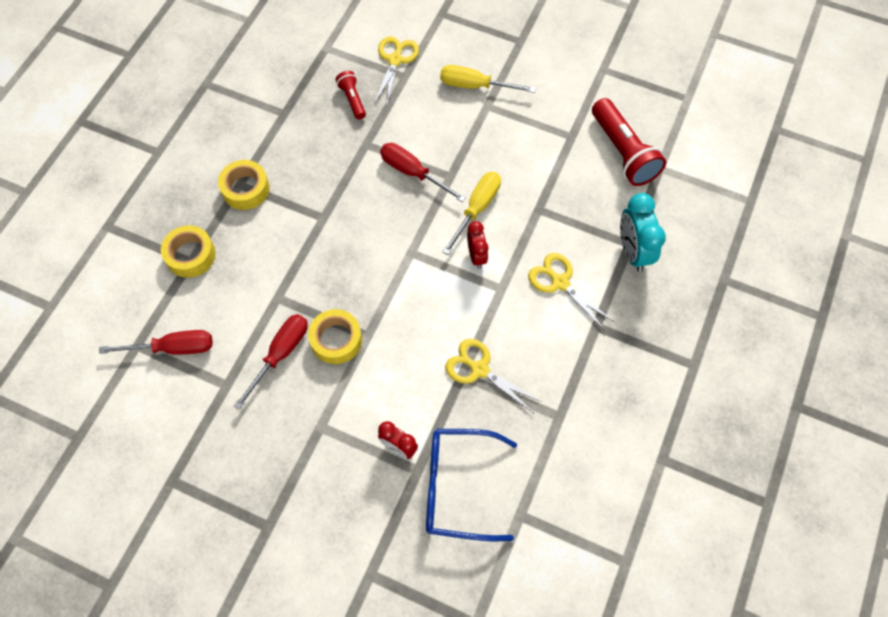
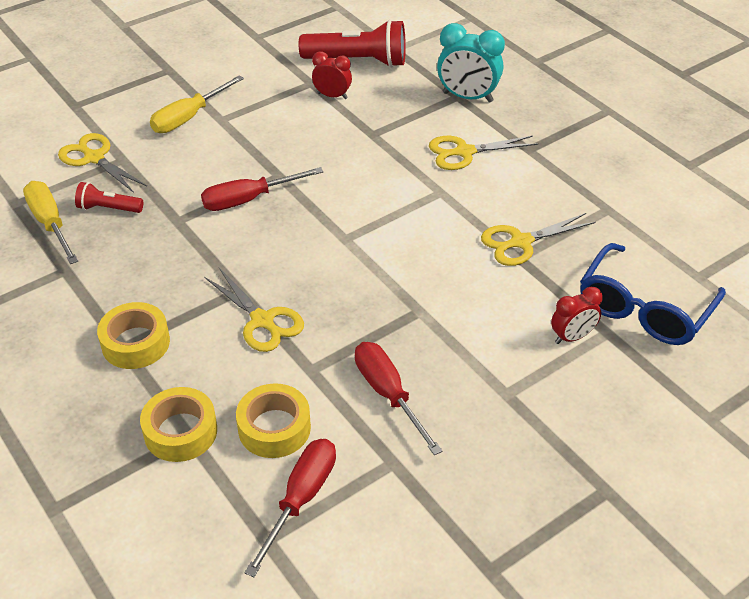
camera: 60 degrees left, 20 degrees down
(303, 247) = (262, 321): none -> yellow scissors
(336, 340) = (406, 338): yellow tape -> yellow tape (274, 428)
(476, 256) = (389, 194): red clock -> red clock (332, 96)
(477, 209) = (335, 172): yellow screwdriver -> yellow screwdriver (50, 223)

